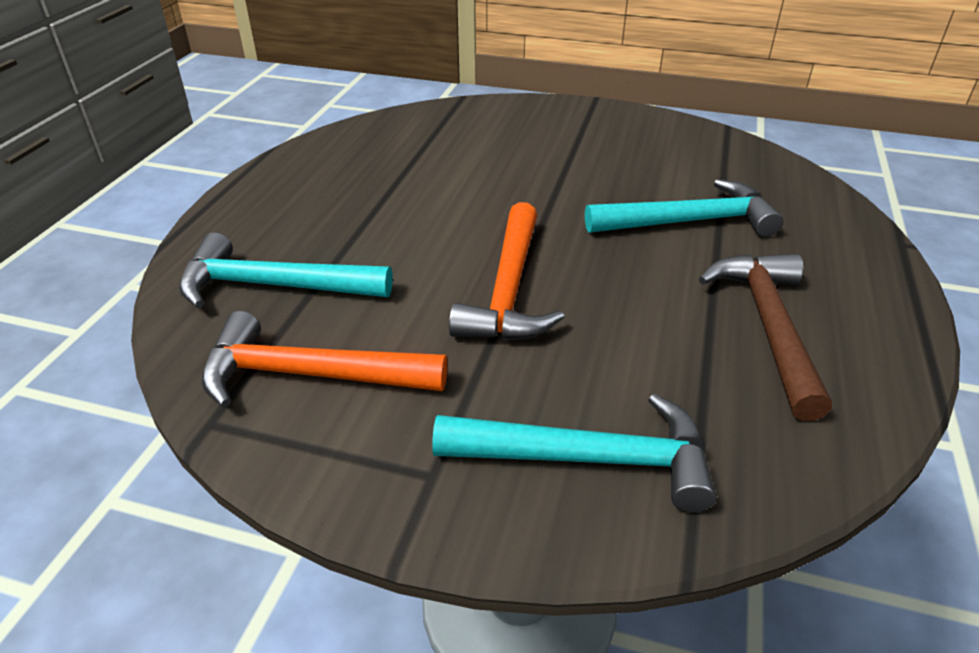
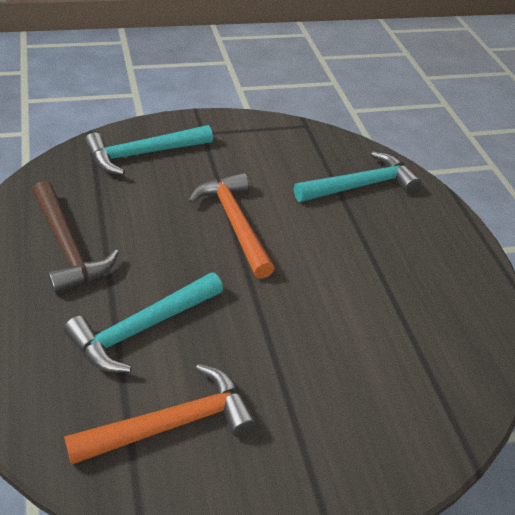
camera: 145 degrees right, 5 degrees up
(310, 375) = (289, 151): orange hammer -> orange hammer (171, 424)

